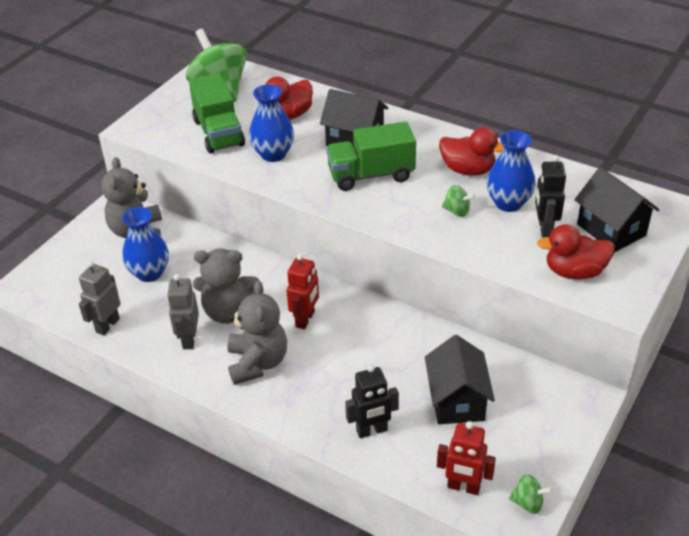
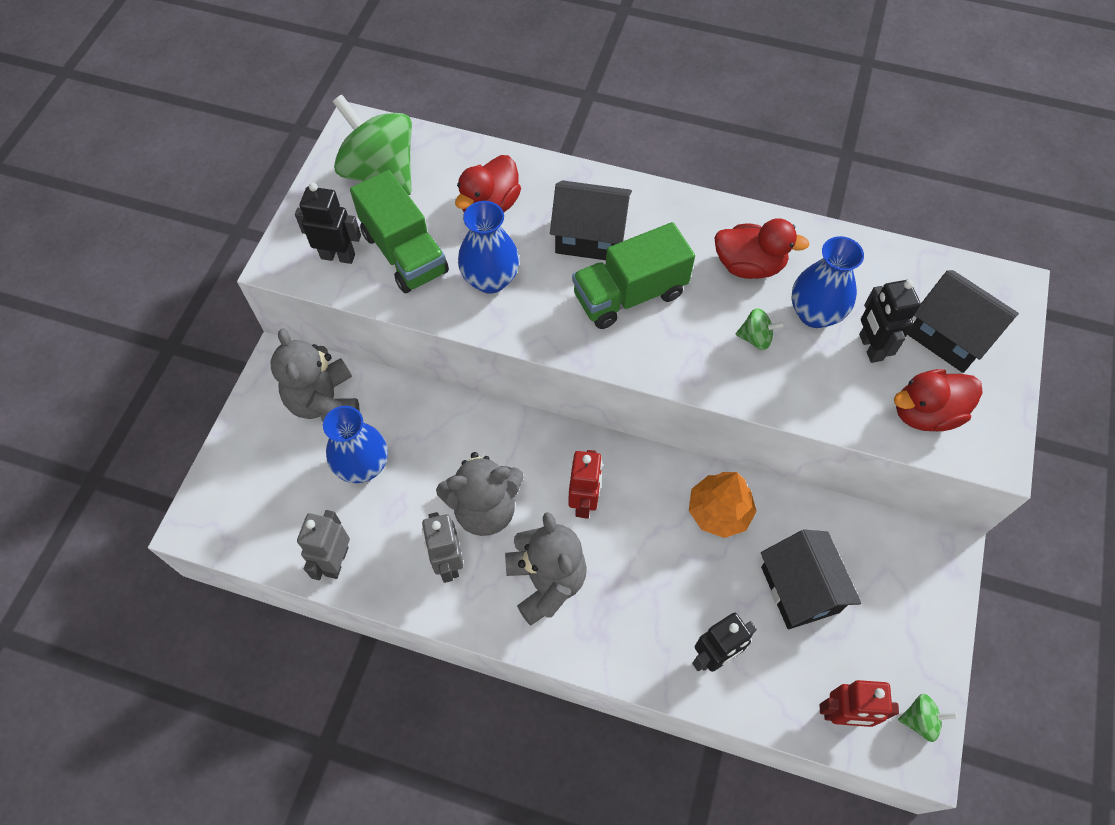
camera: 15 degrees left, 20 degrees up
(172, 129) = (338, 256): none -> black robot
(409, 341) = (719, 512): none -> orange tree

